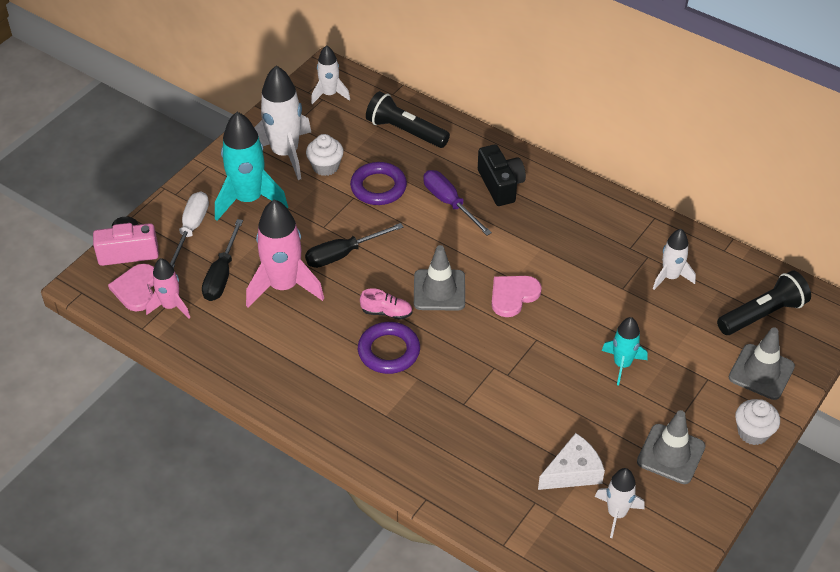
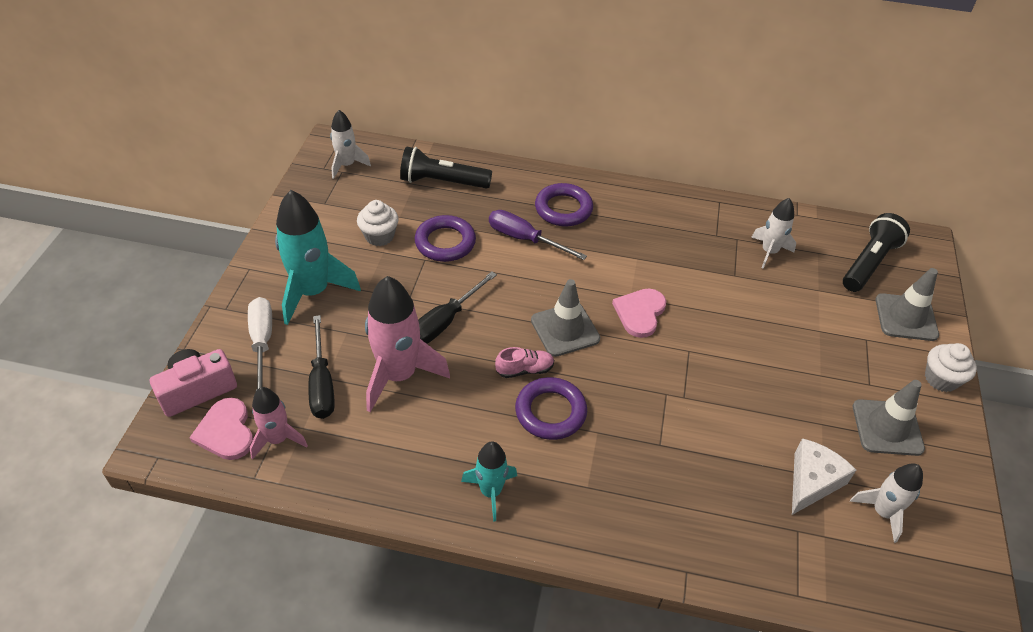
camera: 25 degrees left, 0 degrees up
(285, 153) = (329, 234): white rocket -> none
(500, 185) = (563, 209): black camera -> purple ring
(622, 364) = (783, 350): turquoise rocket -> turquoise rocket (491, 492)

